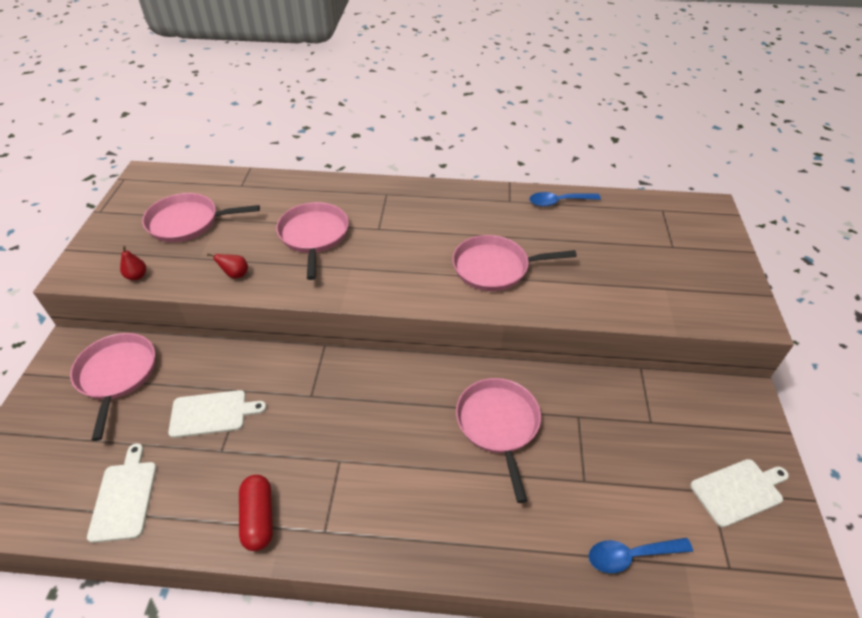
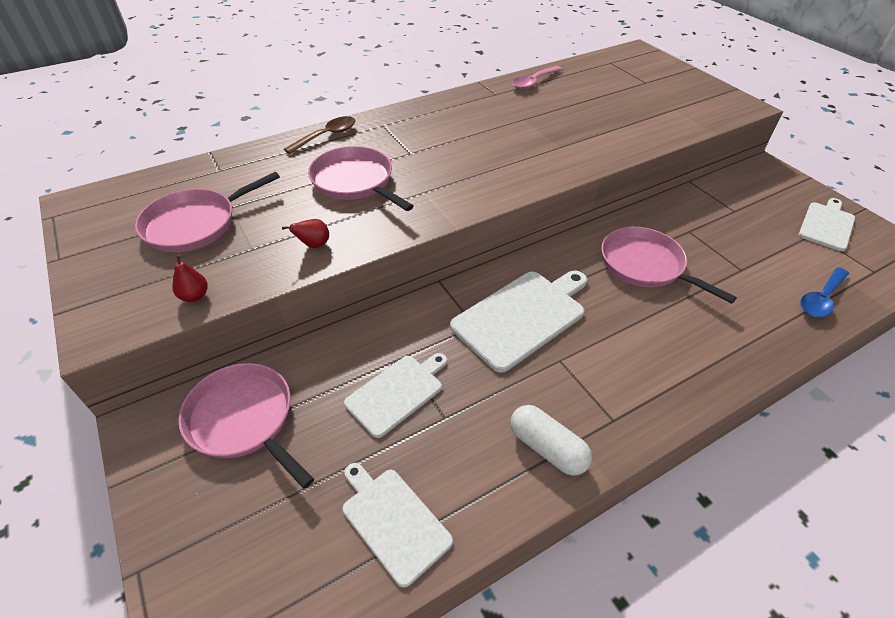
camera: 35 degrees left, 0 degrees up
(258, 518) = (547, 448): red capsule -> white capsule
(336, 187) = (327, 136): none -> brown spoon
(350, 409) = (522, 316): none -> white cutting board
(495, 268) = (544, 143): pink pan -> none
(558, 202) = (533, 82): blue spoon -> pink spoon

